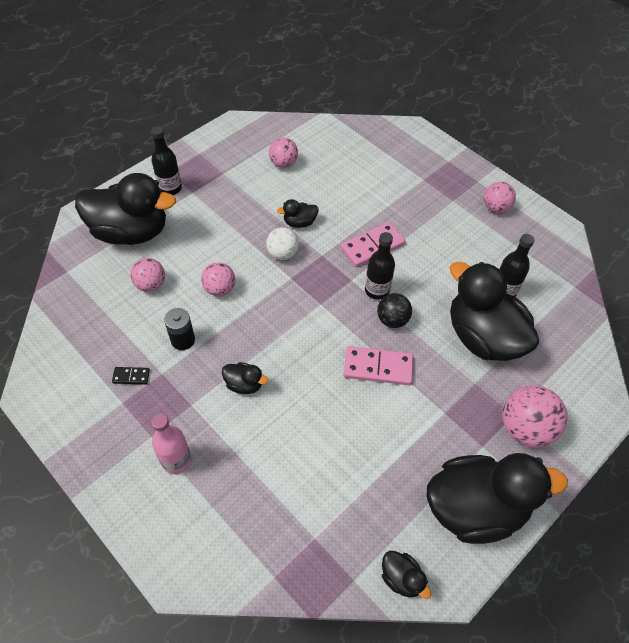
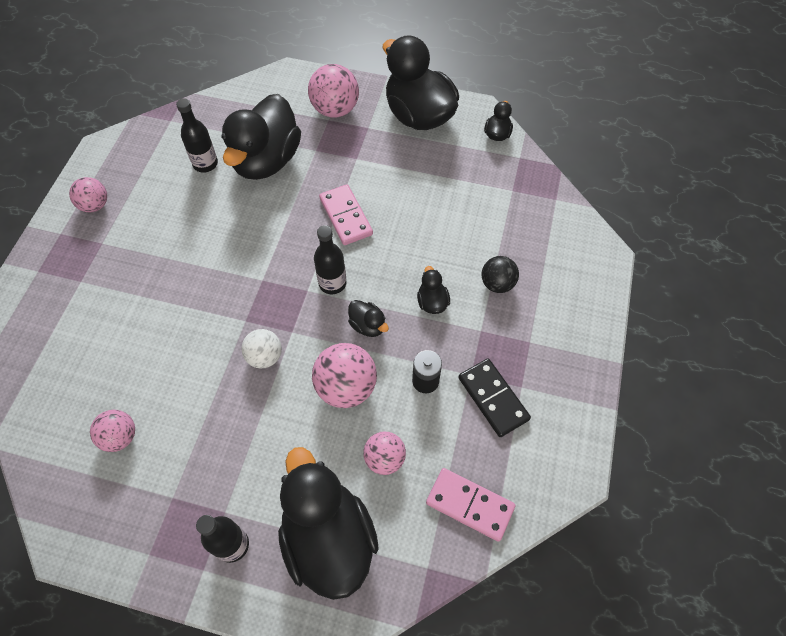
camera: 120 degrees left, 5 degrees up
(131, 376) = (493, 398): black domino -> black domino, size x1.97
(176, 460) = (533, 309): pink bottle -> none
(220, 289) = (346, 387): pink ball -> pink ball, size x1.58
(299, 222) = (211, 365): black duck -> black duck (368, 325)
(372, 246) = (207, 283): pink domino -> pink domino (469, 505)
(377, 290) = (262, 254): black bottle -> black bottle (332, 283)
(392, 320) = (289, 228): black ball -> black ball (497, 283)

